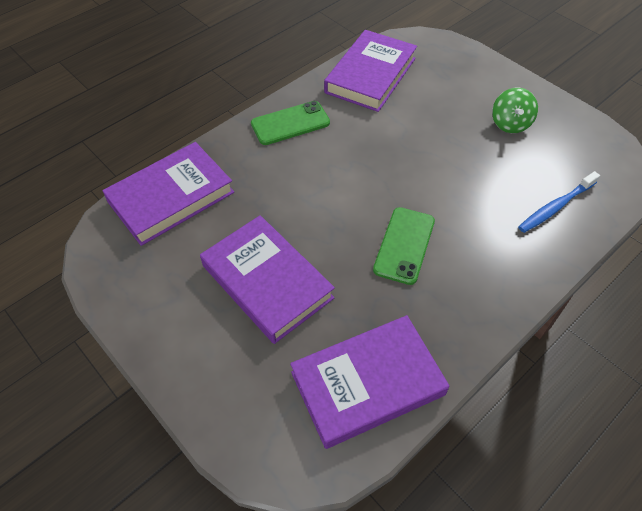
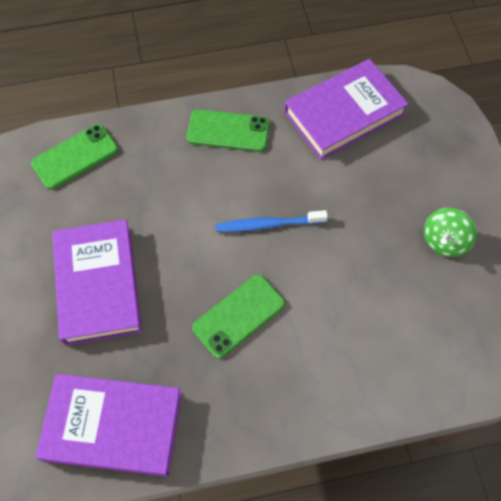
camera: 30 degrees right, 10 degrees up
(171, 197) = (75, 157): purple book -> green phone
(556, 207) = (415, 357): blue toothbrush -> blue toothbrush (268, 224)

